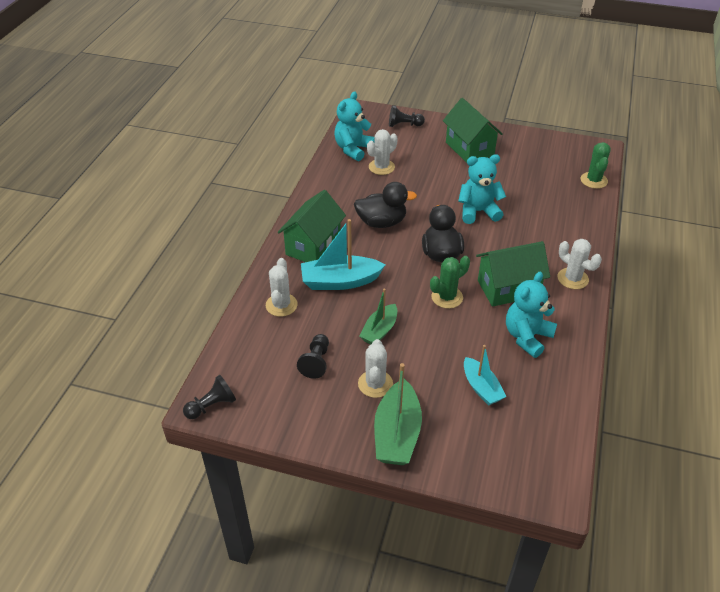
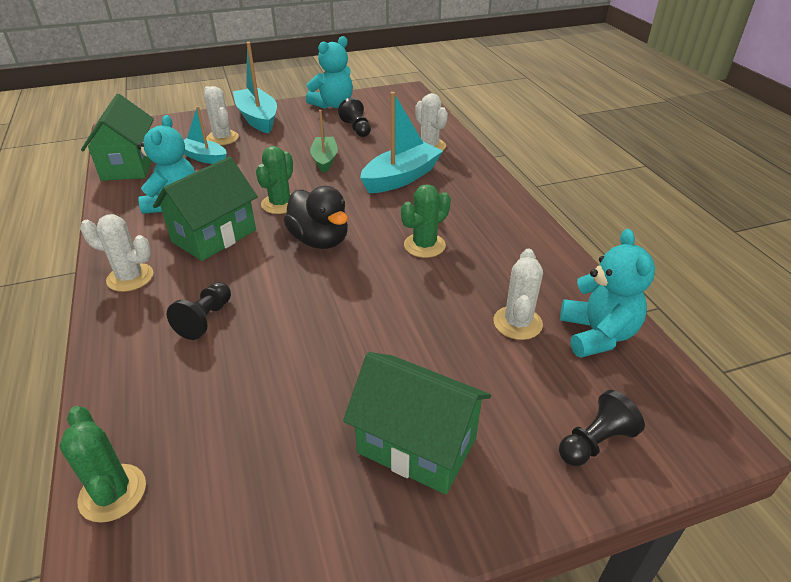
camera: 145 degrees right, 5 degrees down
(212, 406) = (400, 92): black pawn -> black pawn (205, 319)
(313, 246) = (466, 194): green house -> green house (129, 165)
(375, 384) = (297, 133): white cactus -> white cactus (222, 138)
(381, 222) = (424, 245): black duck -> green cactus
(397, 434) = (258, 118): green boat -> turquoise boat
(478, 211) = (310, 315): turquoise teddy bear -> turquoise teddy bear (333, 105)

